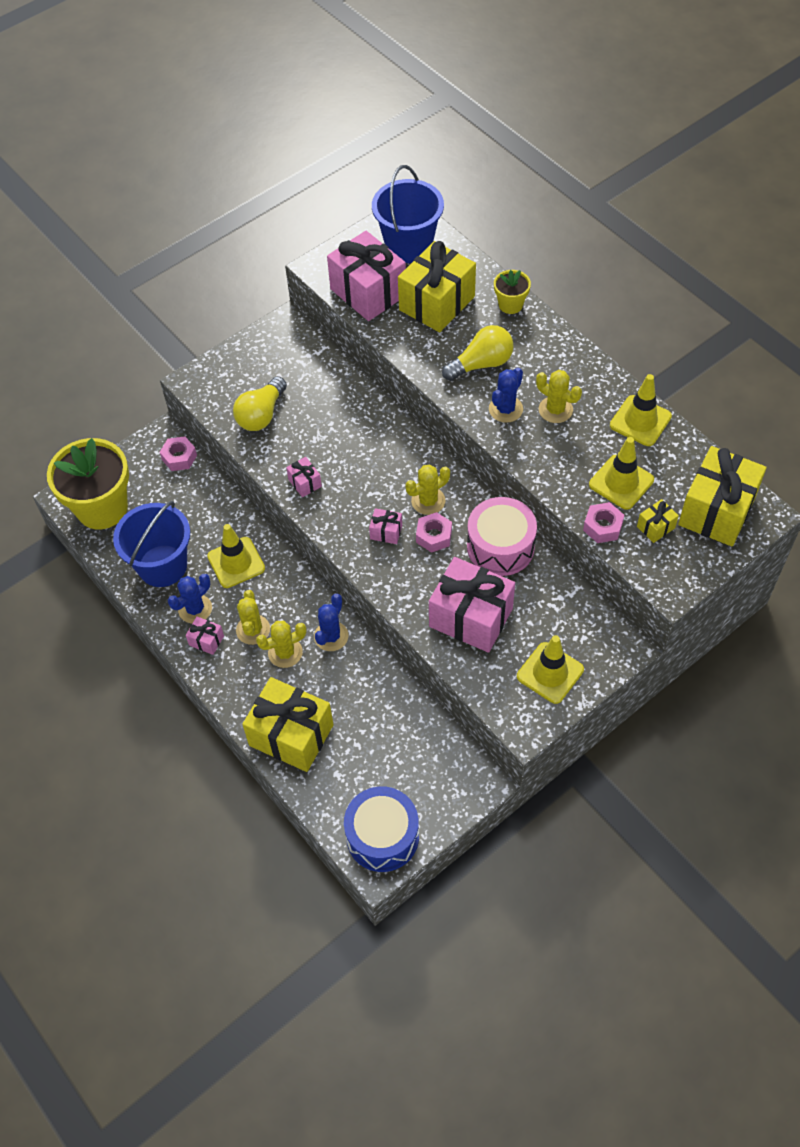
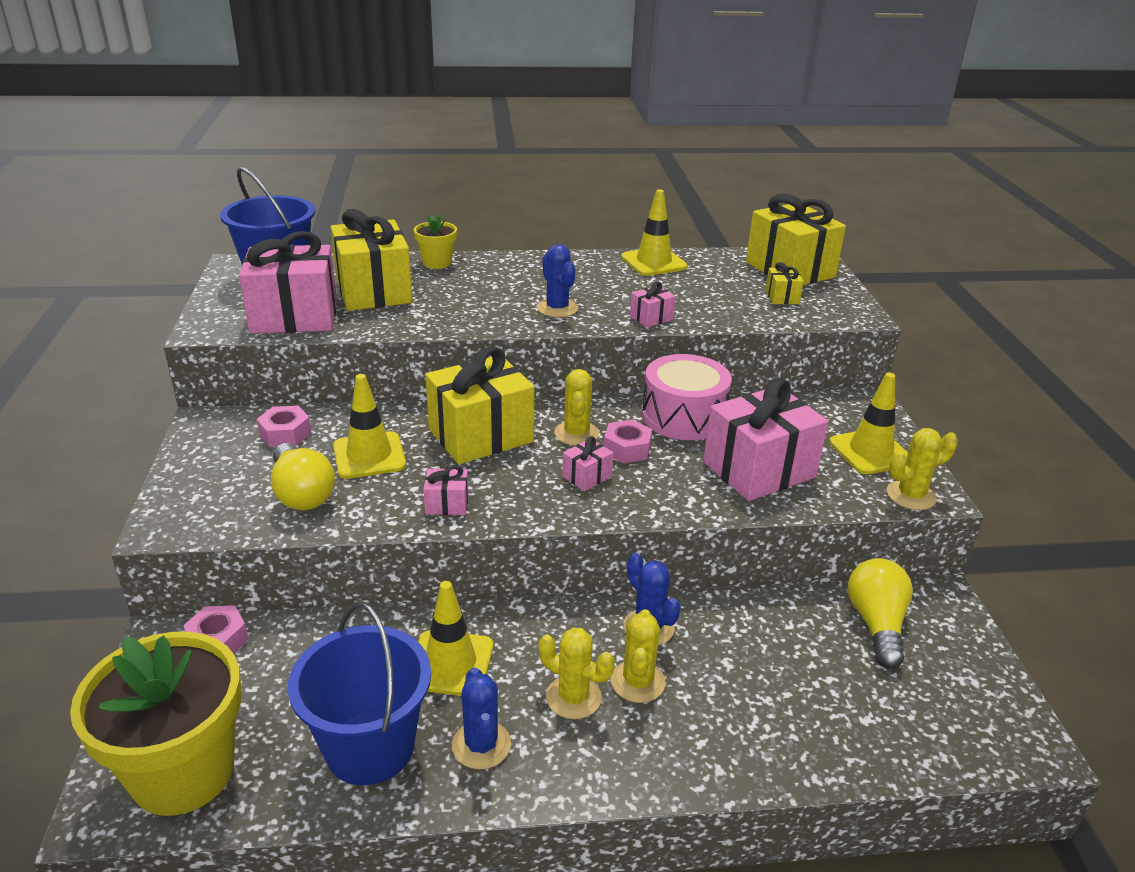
camera: 60 degrees left, 25 degrees down
(206, 640) = (546, 758): pink gift -> pink gift (651, 318)
(291, 735) = (775, 738): yellow gift -> yellow gift (480, 435)
(382, 836) = (987, 719): blue drum -> none
(481, 364) = (484, 299): yellow light bulb -> yellow light bulb (876, 624)
(555, 410) = (591, 288): yellow cactus -> yellow cactus (911, 495)
(602, 527) = (756, 317): pink nut -> pink nut (285, 434)
(621, 482) = (713, 292): yellow traffic cone -> yellow traffic cone (369, 456)

